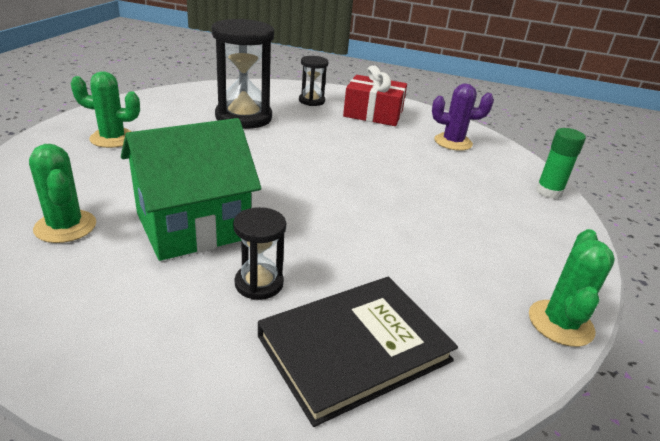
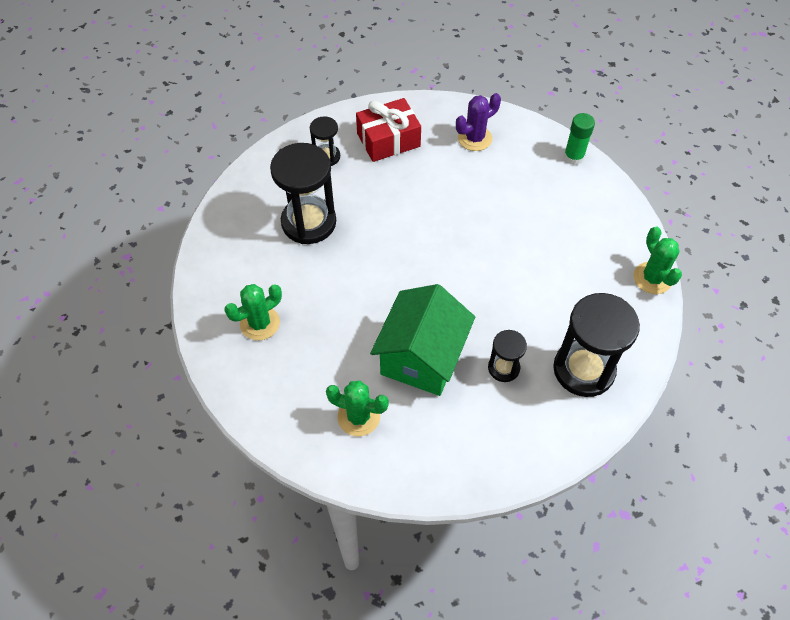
camera: 35 degrees left, 25 degrees up
(354, 348) = (583, 369): black book -> black hourglass

